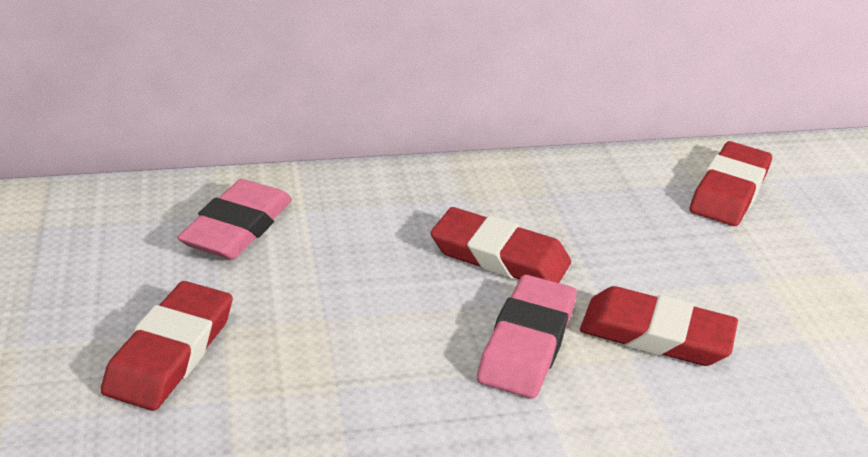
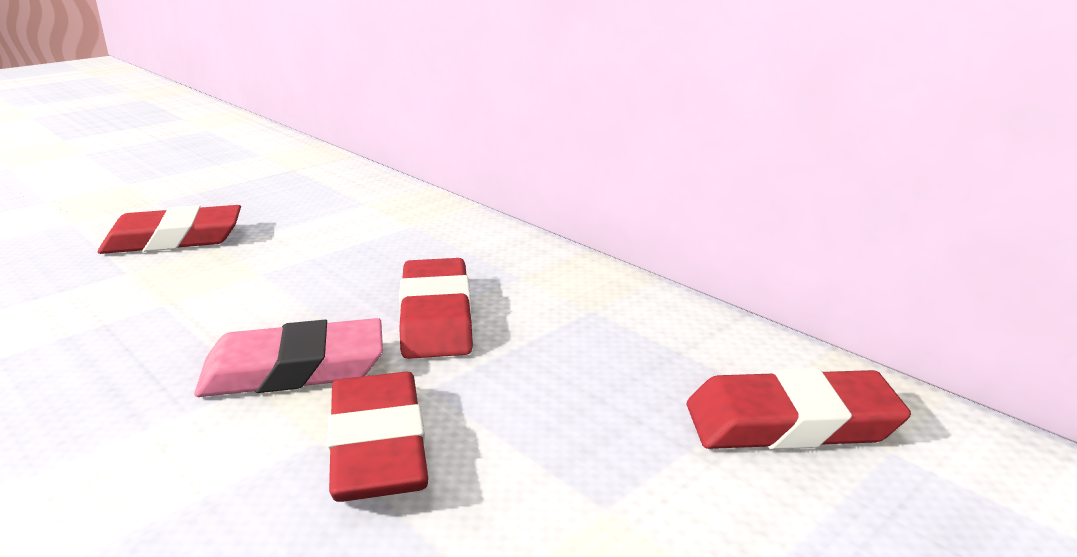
camera: 60 degrees right, 10 degrees down
(238, 227) = (357, 213): pink eraser -> none

